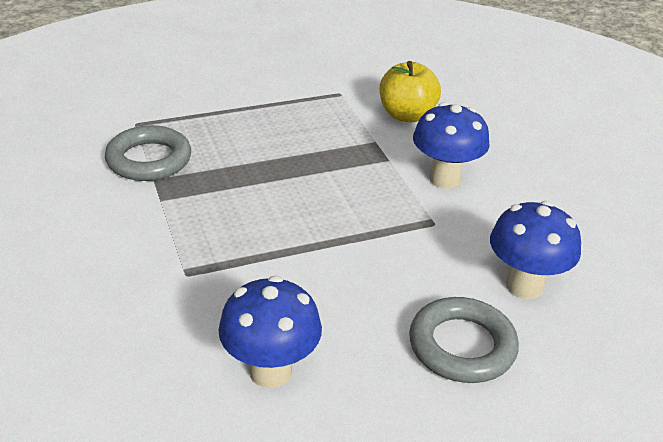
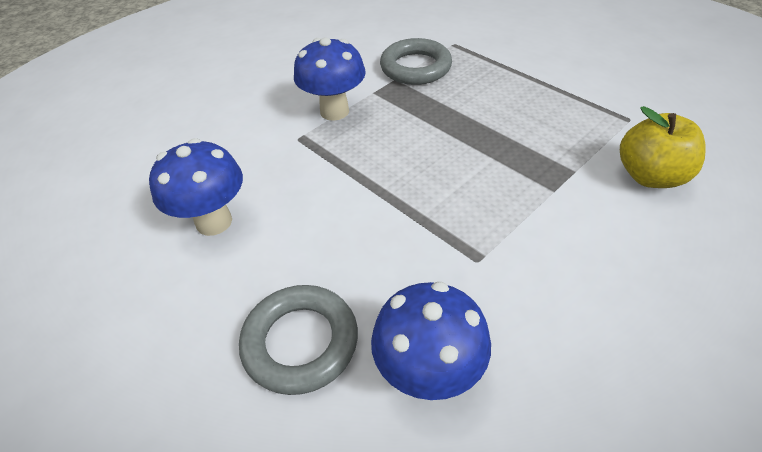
camera: 70 degrees right, 10 degrees up
(445, 179) = (564, 244): blue mushroom -> blue mushroom (334, 111)

